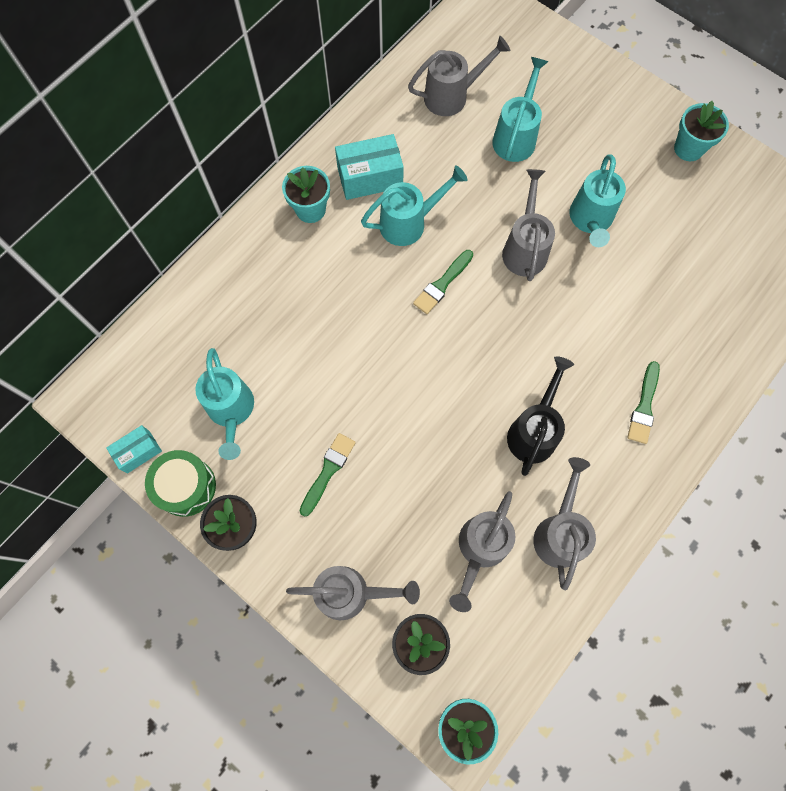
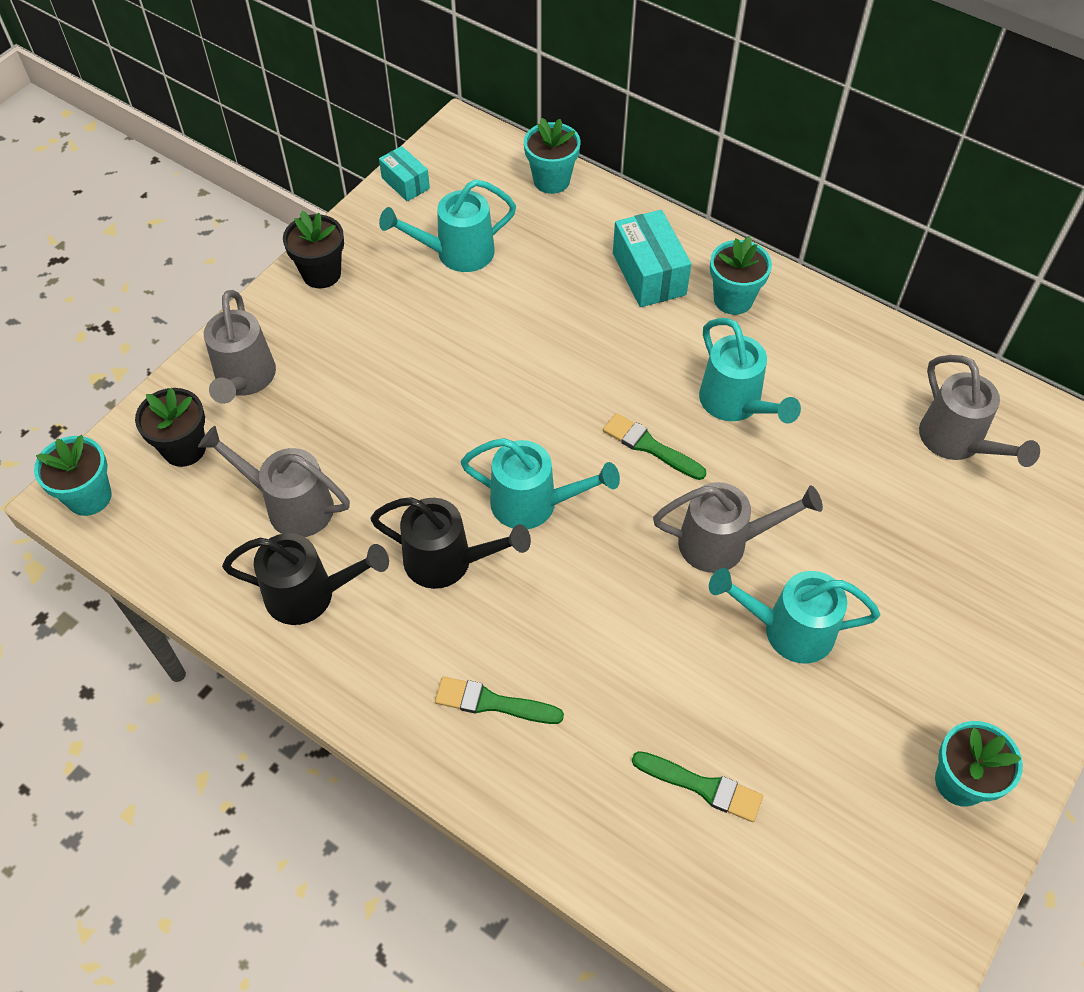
camera: 85 degrees right, 15 degrees down
(158, 328) = (551, 180): none -> turquoise flower pot
(186, 486) = (367, 226): green drum -> none
(328, 471) = (387, 347): green brush -> green brush (702, 786)
(370, 177) = (795, 356): turquoise box -> turquoise box (649, 274)
(516, 136) = (910, 526): turquoise watering can -> turquoise watering can (534, 504)
(559, 532) = (310, 594): grey watering can -> black watering can

